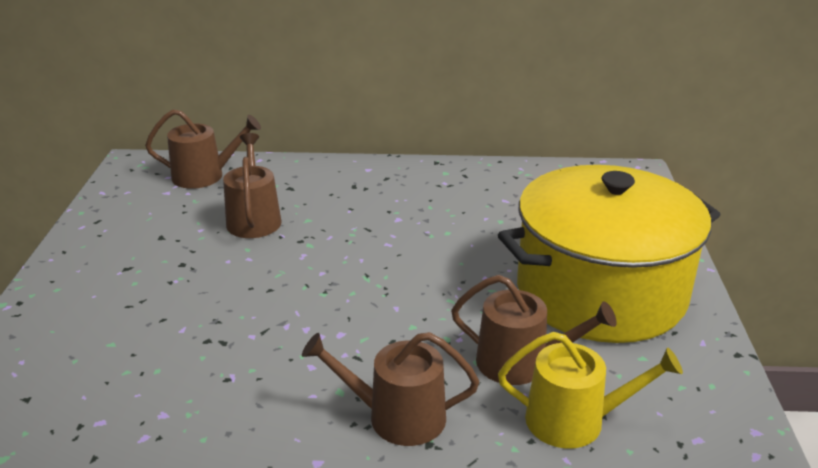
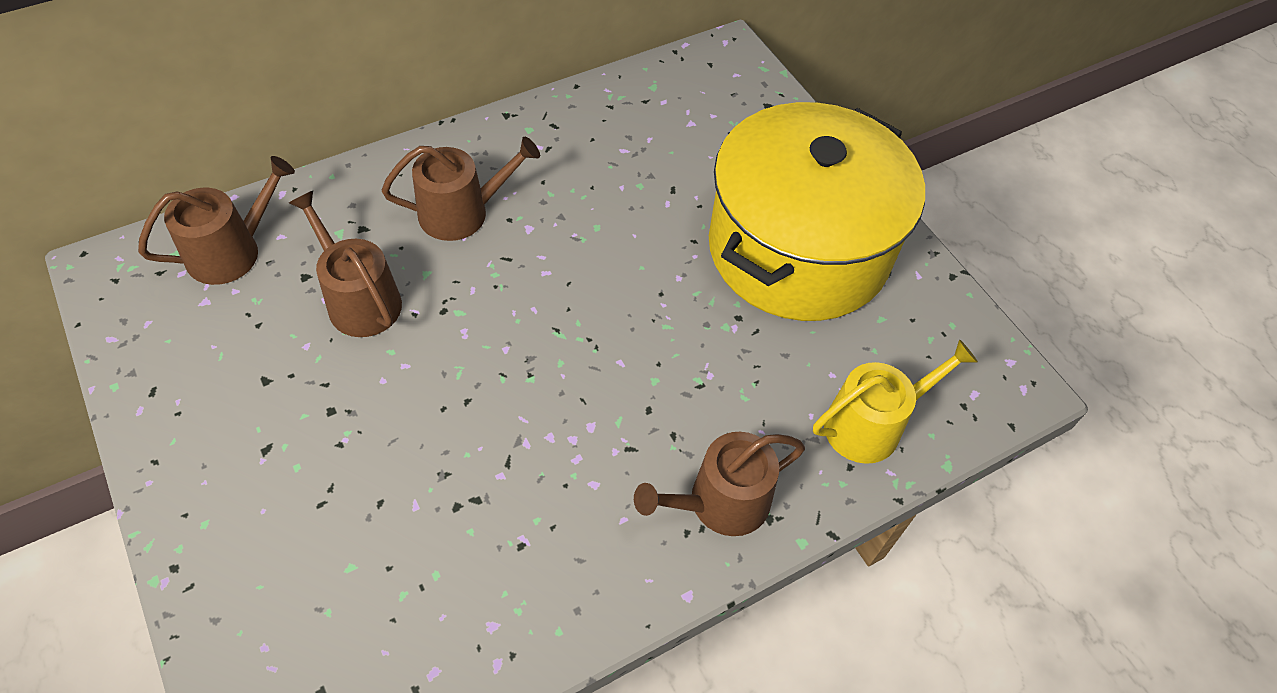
camera: 35 degrees left, 25 degrees up
(521, 363) = (785, 378): brown watering can -> brown watering can (462, 212)

